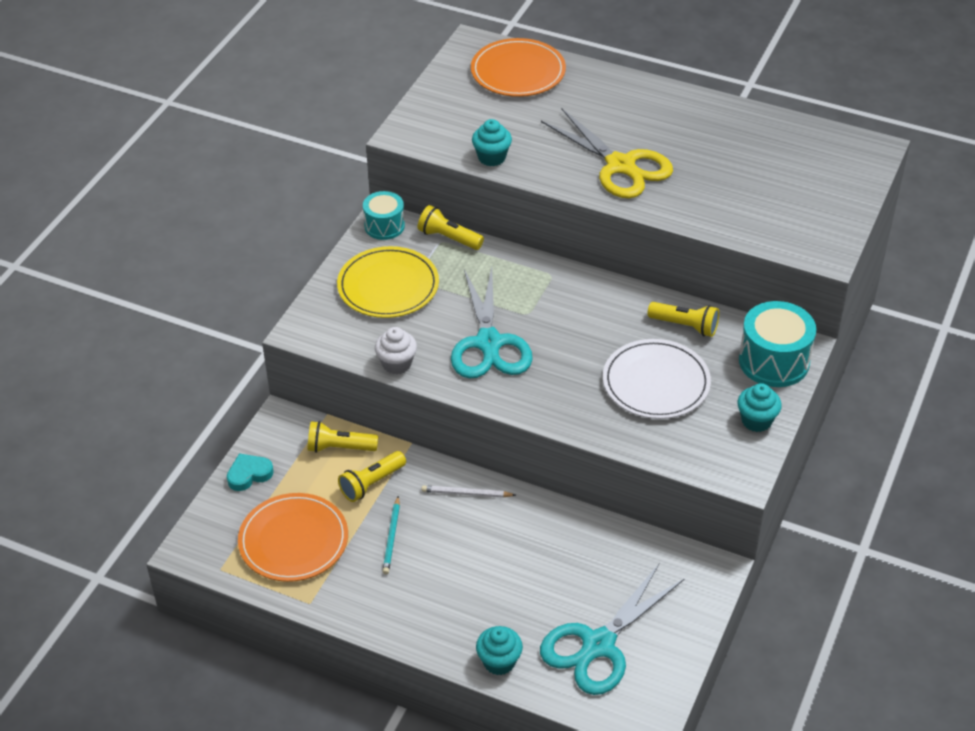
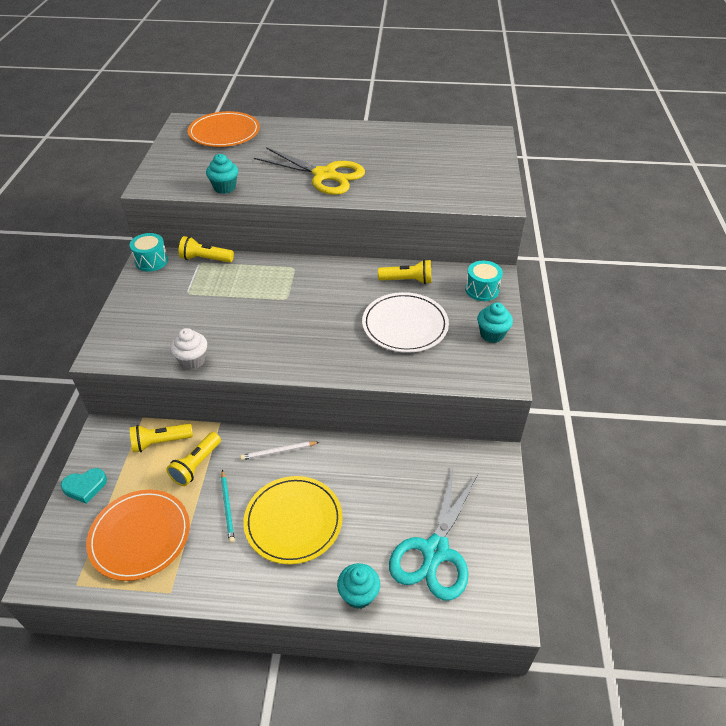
camera: 20 degrees left, 0 degrees up
(249, 474) = (85, 487): turquoise heart -> turquoise heart turned 150 degrees counterclockwise
(388, 286) = (167, 303): yellow plate -> yellow plate (293, 521)
(489, 343) = (263, 326): turquoise scissors -> none
(774, 361) = (482, 290): turquoise drum -> turquoise drum, size x0.62

